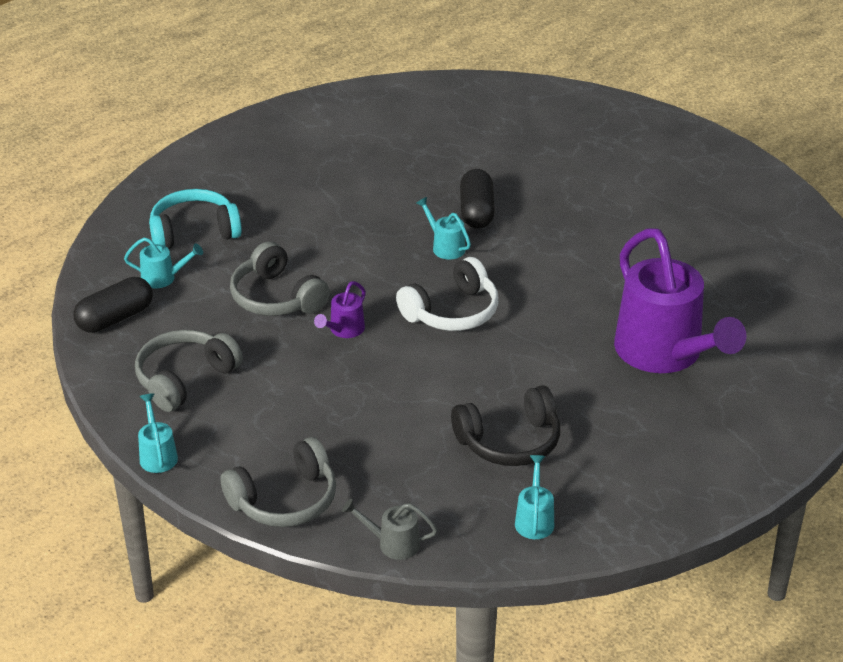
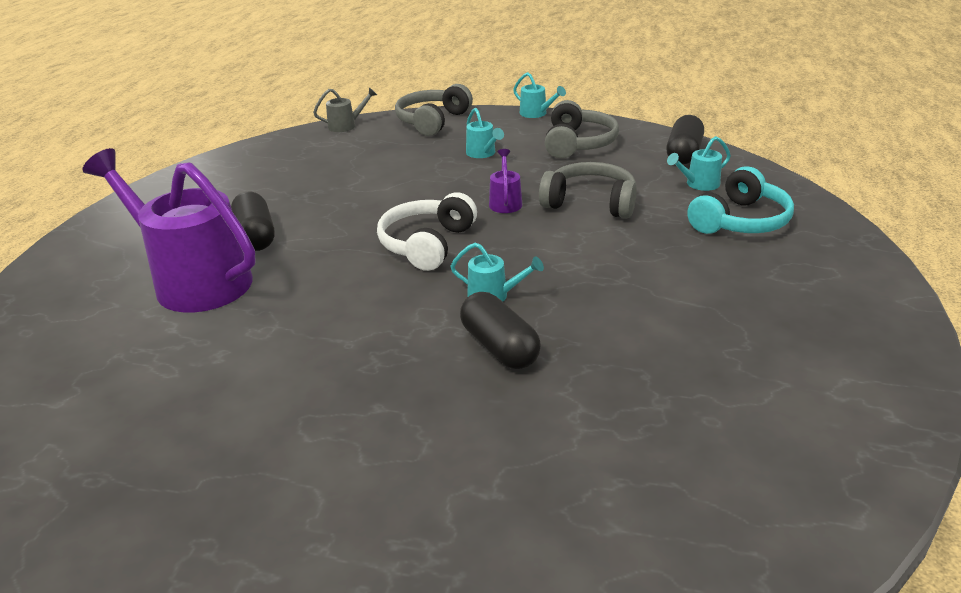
camera: 150 degrees right, 5 degrees down
(509, 441) = (305, 185): black headphones -> none
(534, 519) = (260, 158): turquoise watering can -> turquoise watering can (483, 154)
(593, 385) = (255, 236): none -> black capsule

